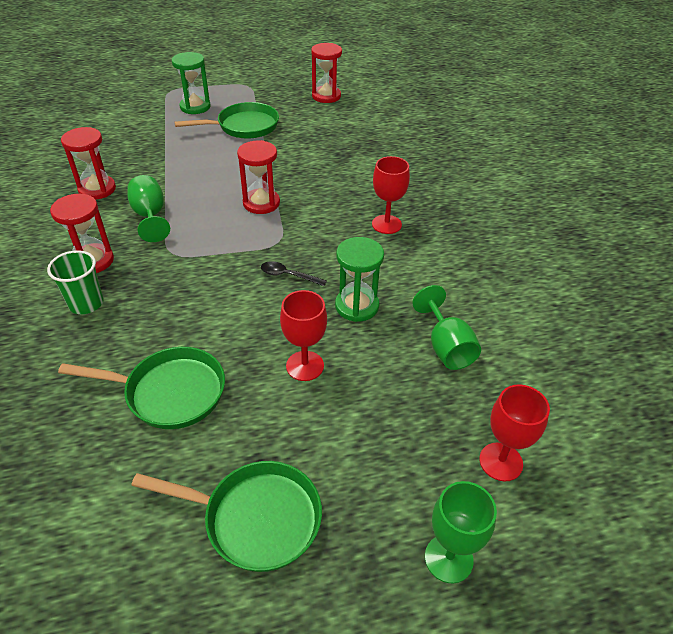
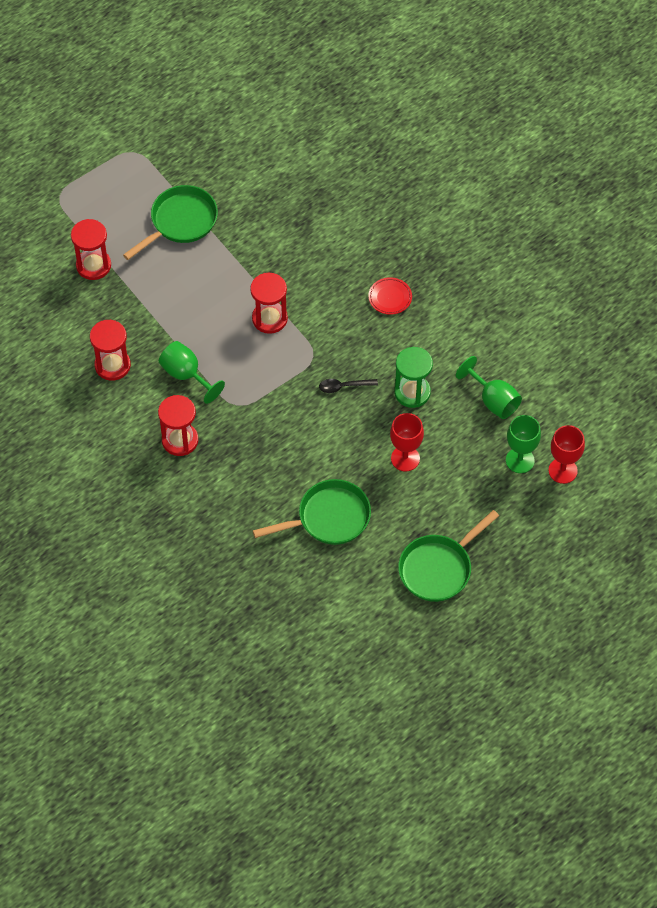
camera: 25 degrees left, 15 degrees up
(86, 303) = (211, 479): green cup -> none
(195, 107) = (107, 212): green hourglass -> none
(255, 518) = (438, 568): green pan -> green pan turned 150 degrees clockwise
(326, 96) = (230, 136): red hourglass -> red hourglass (93, 265)
(386, 224) = (390, 297): red goblet -> red plate
(448, 558) = (556, 541): green goblet -> green goblet (520, 460)

